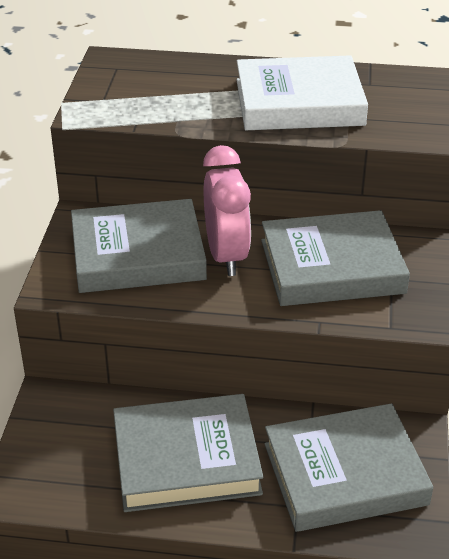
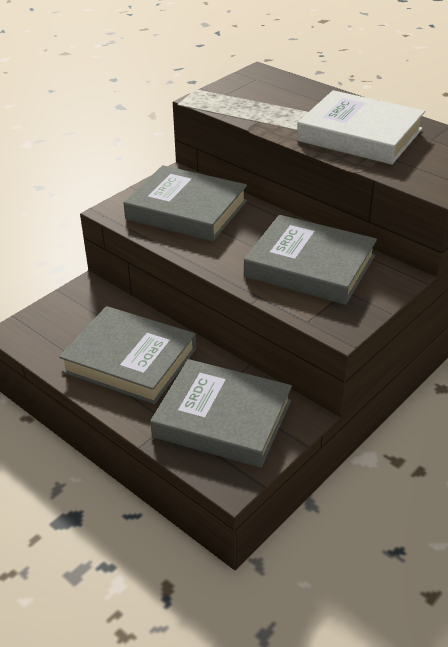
camera: 35 degrees right, 0 degrees up
(226, 255) = (243, 232): pink clock -> none

